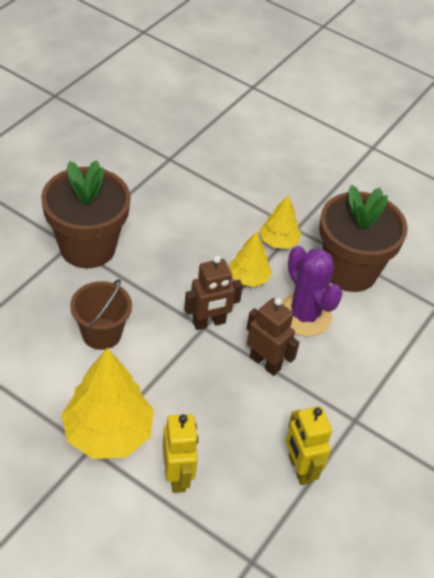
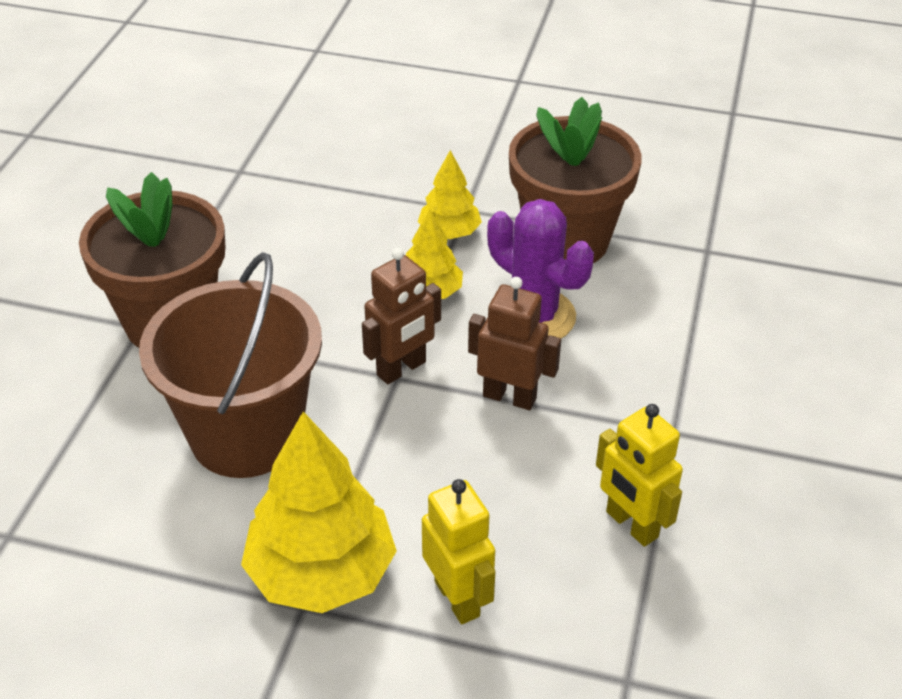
camera: 15 degrees left, 5 degrees down
(101, 333) = (246, 434): brown bucket -> brown bucket, size x1.74

